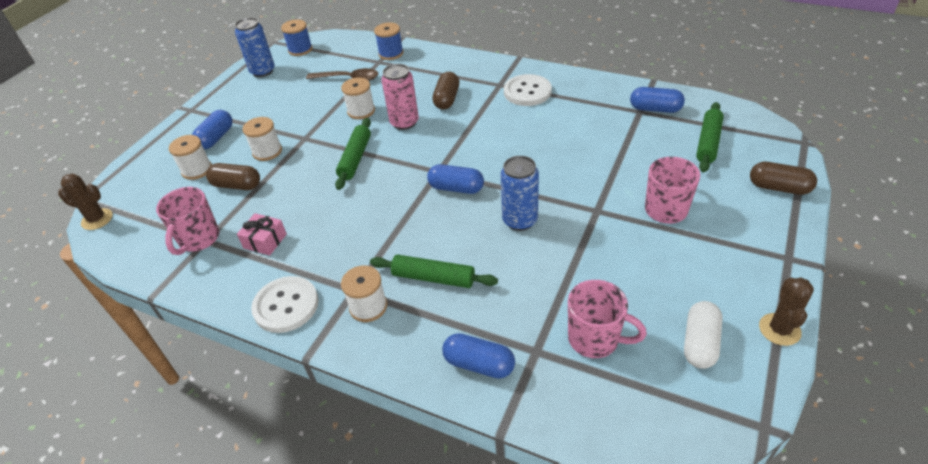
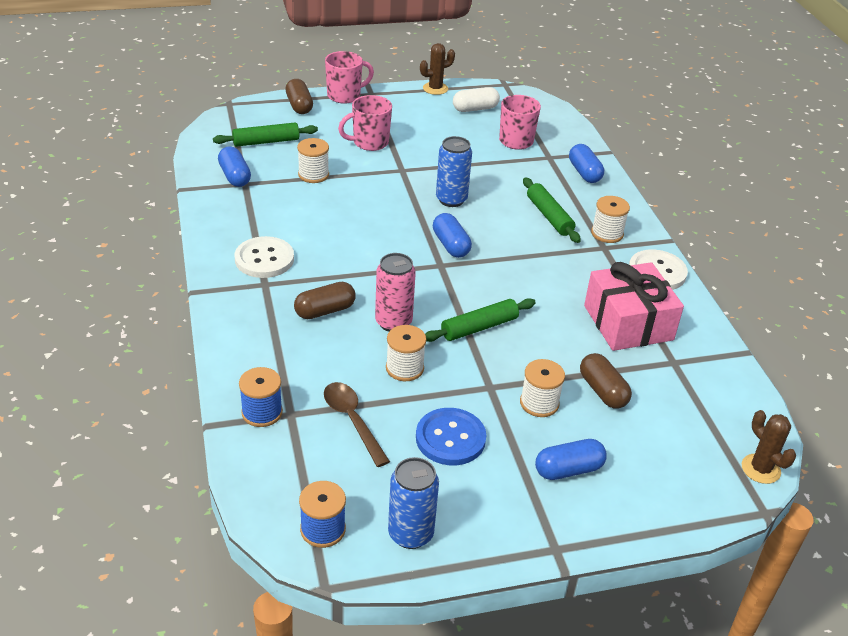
camera: 135 degrees left, 5 degrees down
(197, 170) = (623, 443): white spool -> white spool (313, 175)
(198, 239) = (679, 367): pink mug -> pink mug (345, 96)
(265, 241) = (628, 323): pink gift -> pink gift, size x2.10
(293, 106) = (450, 438): none -> blue button

